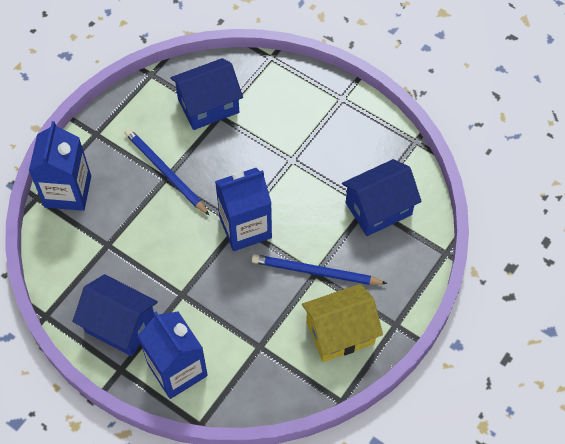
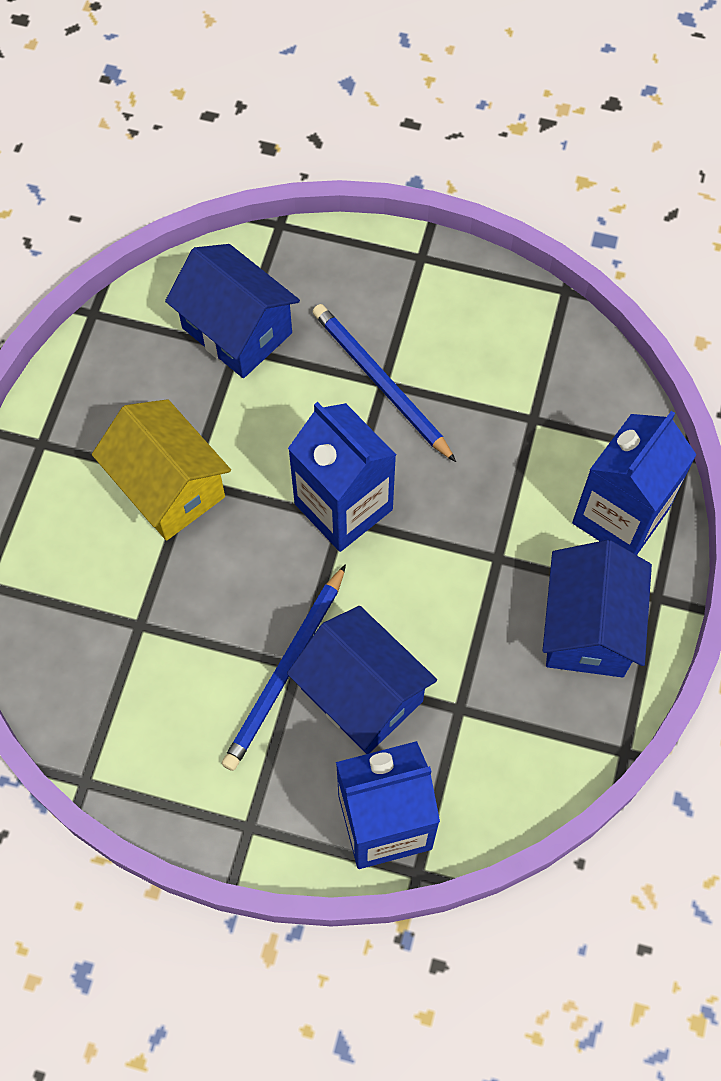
camera: 110 degrees left, 5 degrees up
(208, 106) = (124, 652): blue house -> blue house (361, 694)
(315, 272) = (380, 383): blue pencil -> blue pencil turned 150 degrees clockwise
(340, 333) = (464, 322): yellow house -> yellow house (168, 487)

